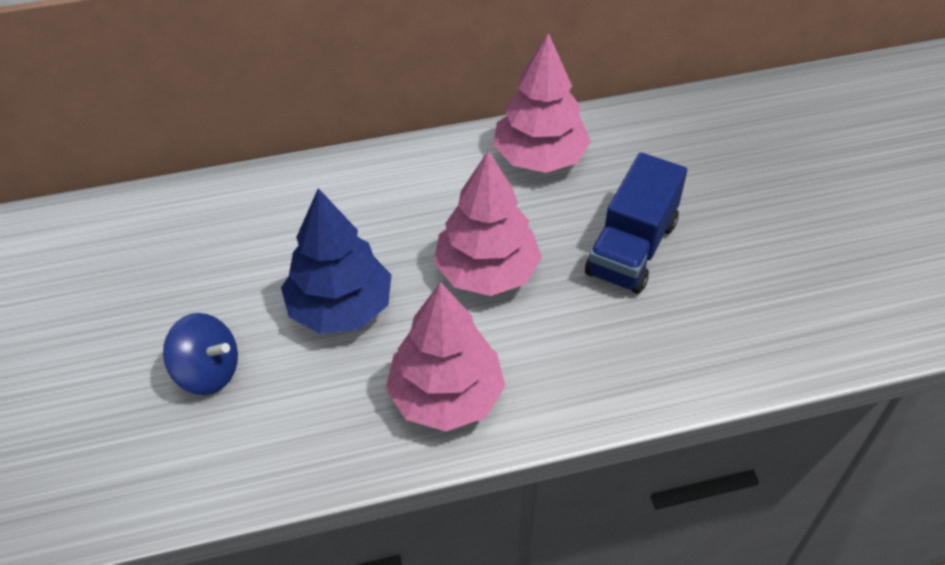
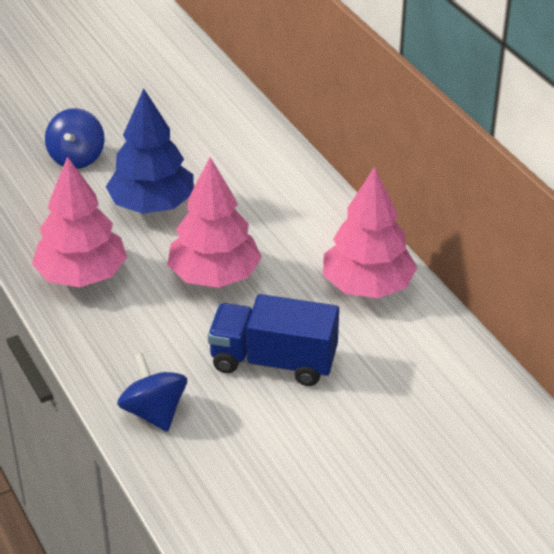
camera: 75 degrees right, 10 degrees down
(689, 359) = (154, 412): none -> blue spinning top

